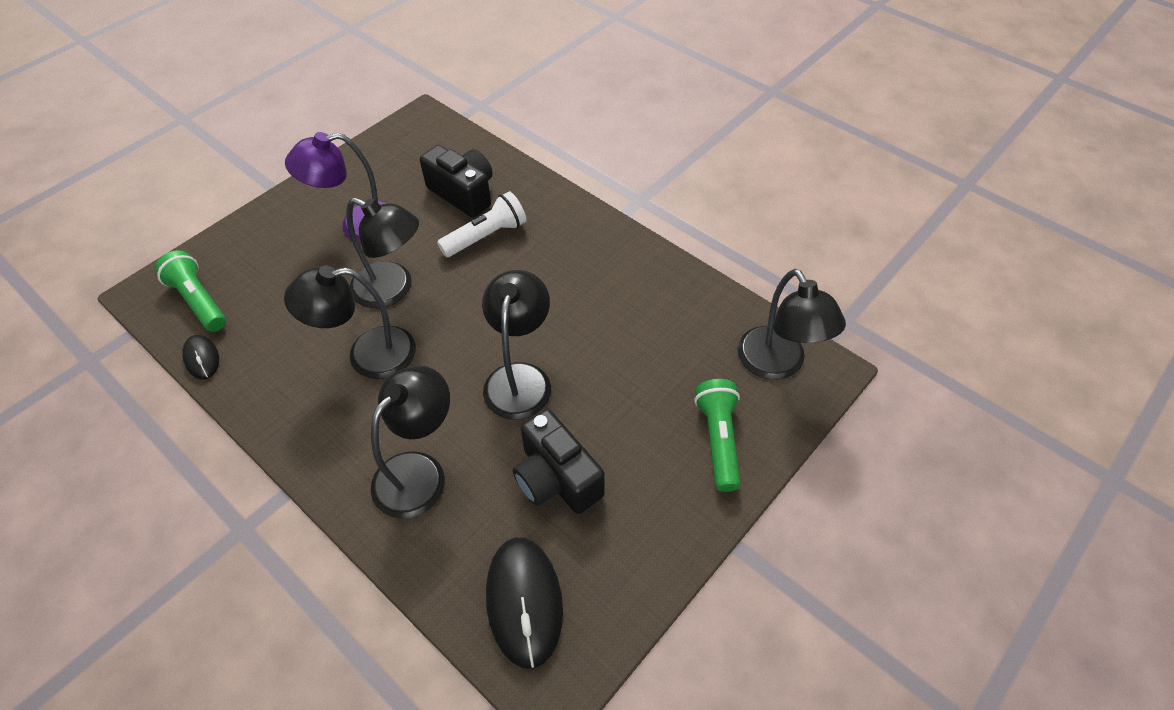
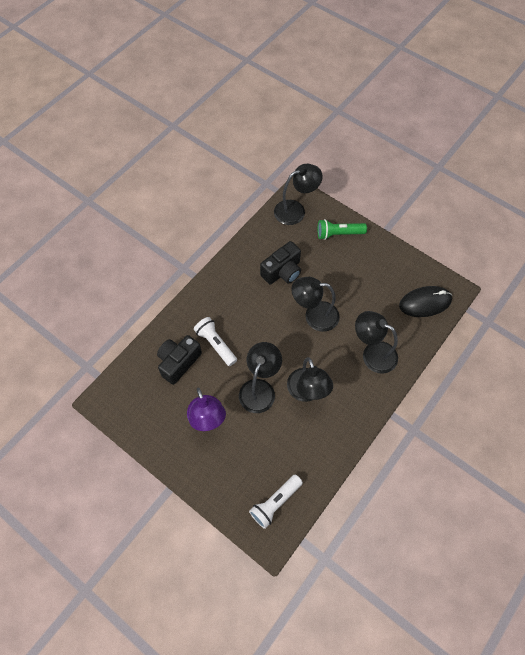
camera: 95 degrees left, 10 degrees up
(199, 301) = (275, 503): green flashlight -> white flashlight
(202, 358) = (318, 485): black mouse -> none
(556, 478) = (367, 295): black camera -> black camera (282, 271)

